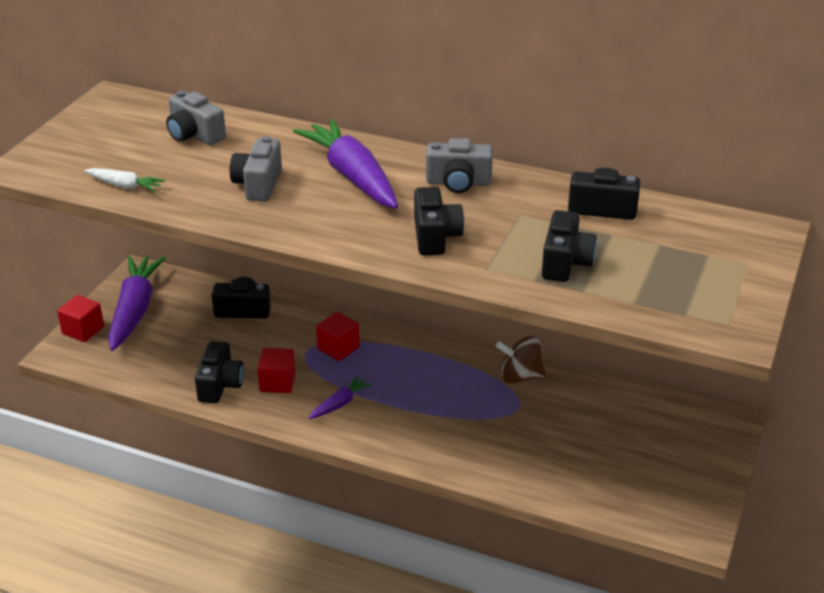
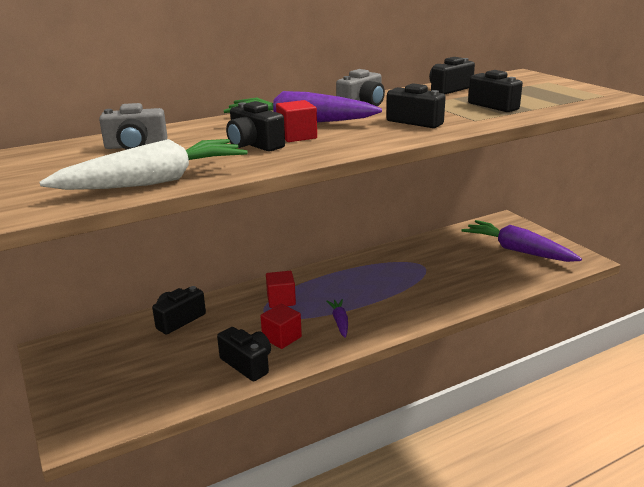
camera: 50 degrees left, 10 degrees down
(83, 330) = (67, 408): red cube -> red cube (297, 136)
(125, 186) = (154, 182): white carrot -> white carrot, size x2.13
(135, 310) = (91, 369): purple carrot -> purple carrot (517, 250)
(258, 184) = (254, 145): grey camera -> black camera
(520, 376) = (396, 254): brown spinning top -> none

